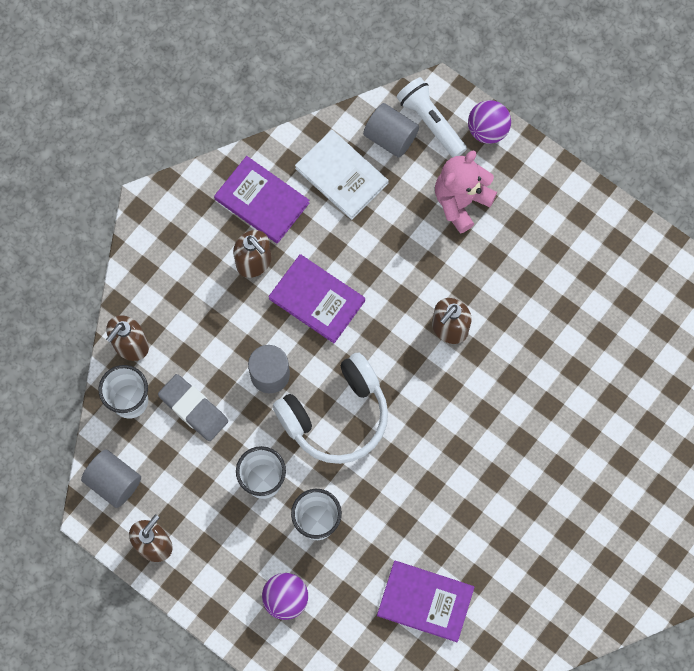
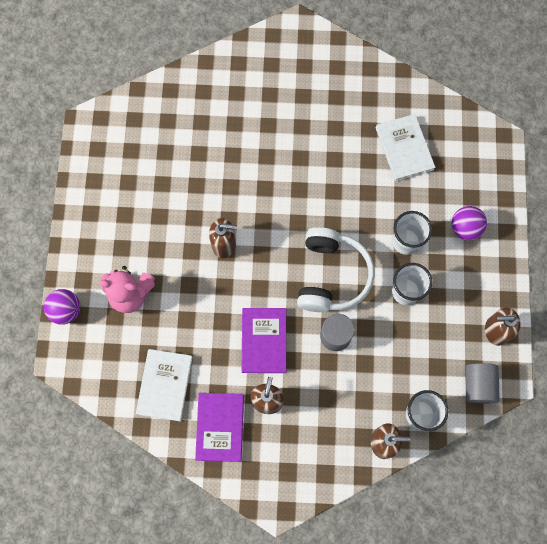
camera: 125 degrees left, 0 degrees up
(193, 409) = (394, 368): grey eraser -> none
(336, 415) = (331, 275): white headphones -> white headphones turned 75 degrees clockwise
(390, 137) = (114, 371): grey cylinder -> none
(425, 601) = (404, 149): purple book -> white book
(431, 122) = (84, 352): white flashlight -> none

